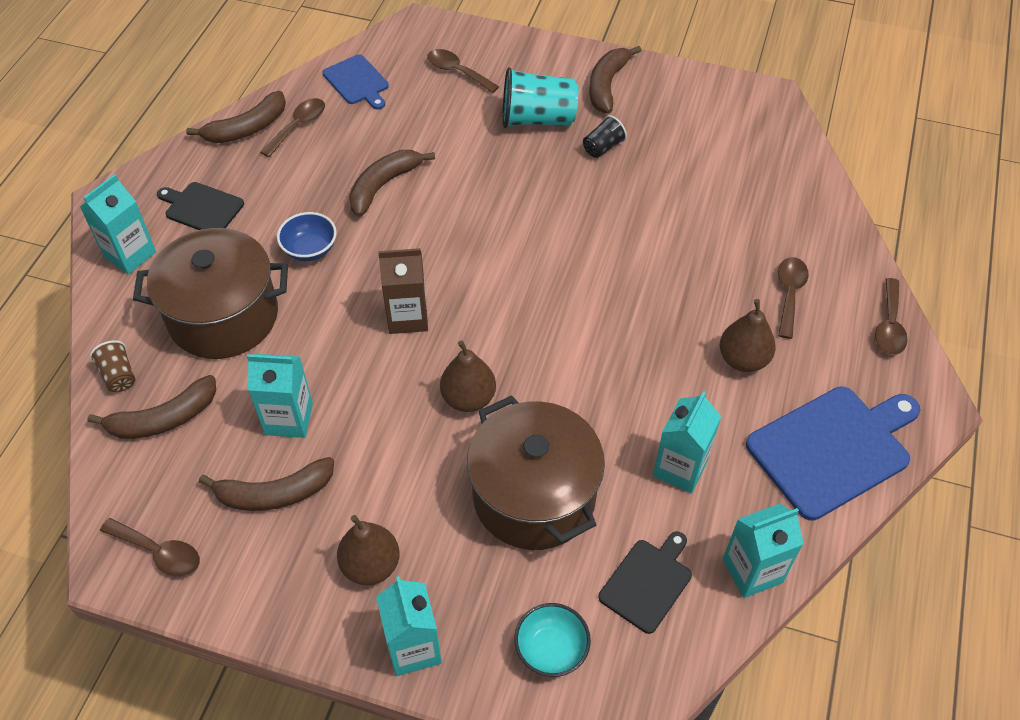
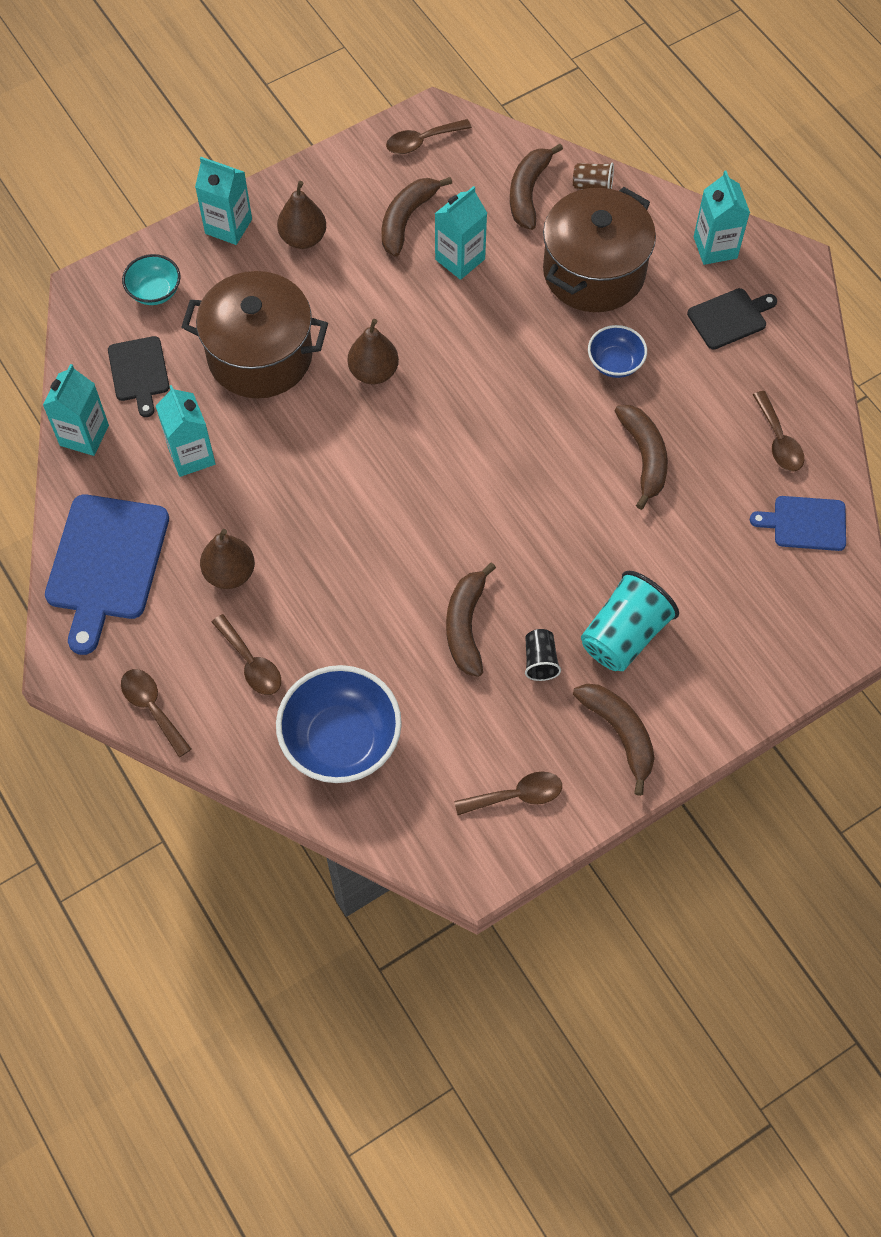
camera: 130 degrees right, 10 degrees up
(247, 128) = (808, 401): brown banana -> brown banana (466, 626)
(408, 317) = (484, 383): brown carton -> none
(457, 72) = (751, 616): brown spoon -> brown spoon (517, 795)
(776, 208) = (341, 740): none -> blue bowl

